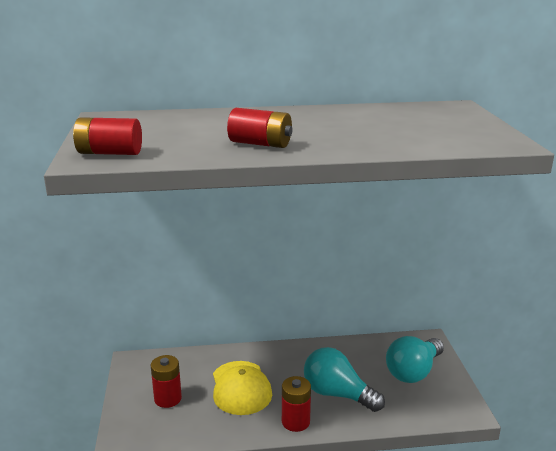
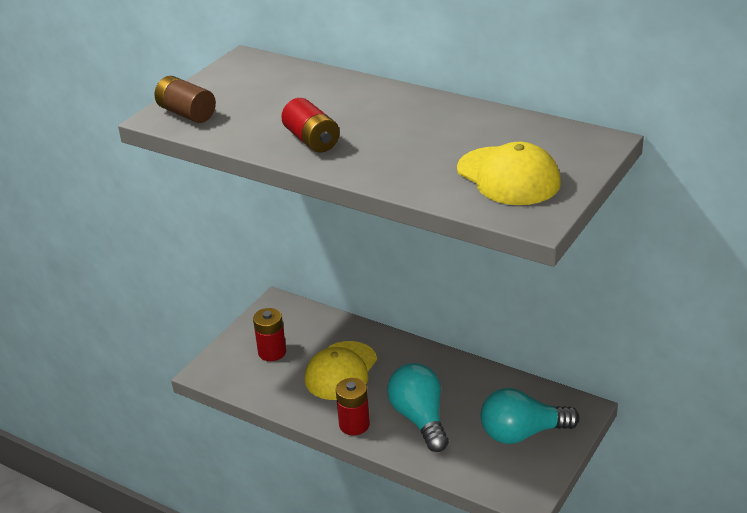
camera: 40 degrees right, 10 degrees up
(109, 153) = (186, 113): red battery -> brown battery
(444, 130) = (508, 176): none -> yellow cap

